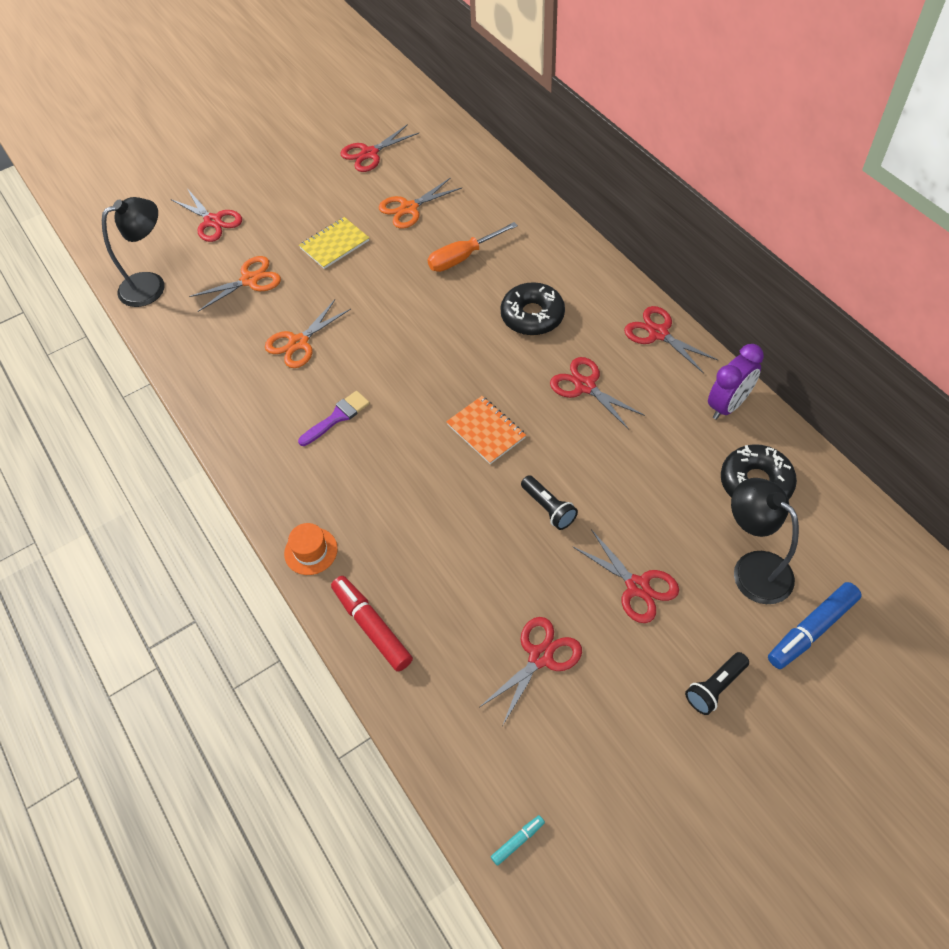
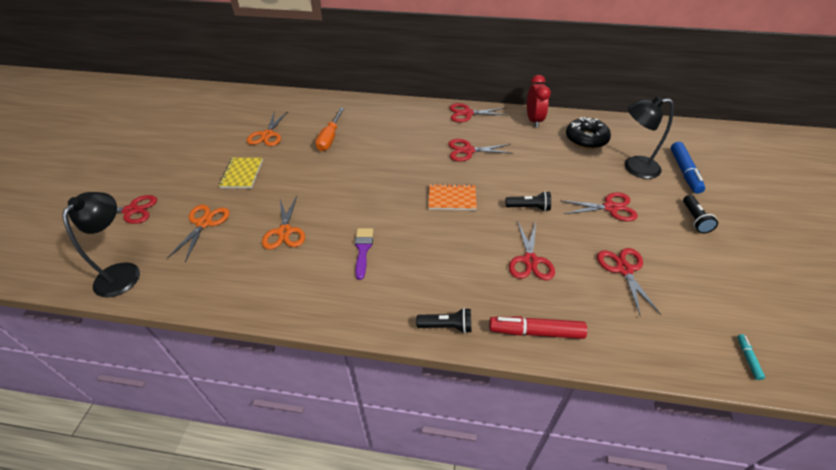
camera: 50 degrees left, 10 degrees down
(311, 551) = (446, 326): orange hat -> black flashlight
(369, 153) = (207, 125): red scissors -> red scissors (530, 260)
(532, 316) = (402, 140): black donut -> none
(728, 405) = (533, 120): purple clock -> red clock

